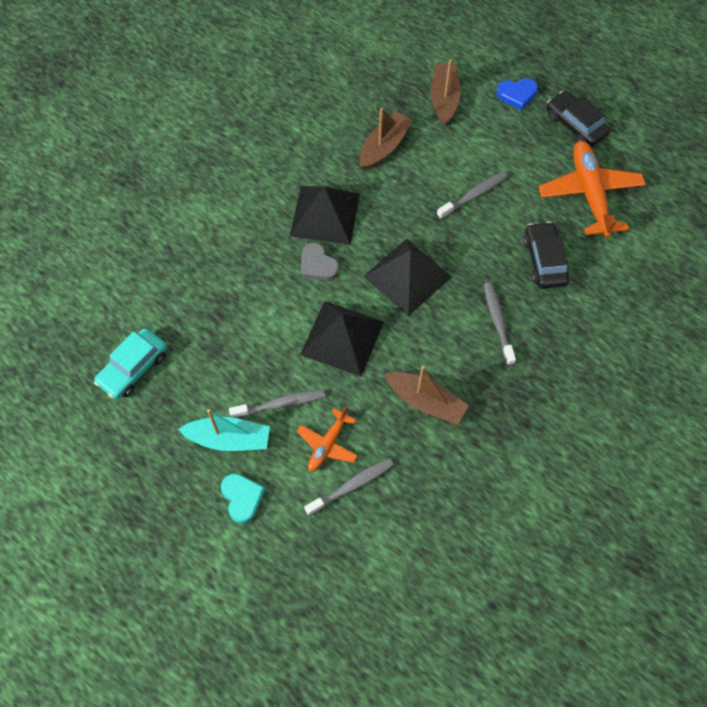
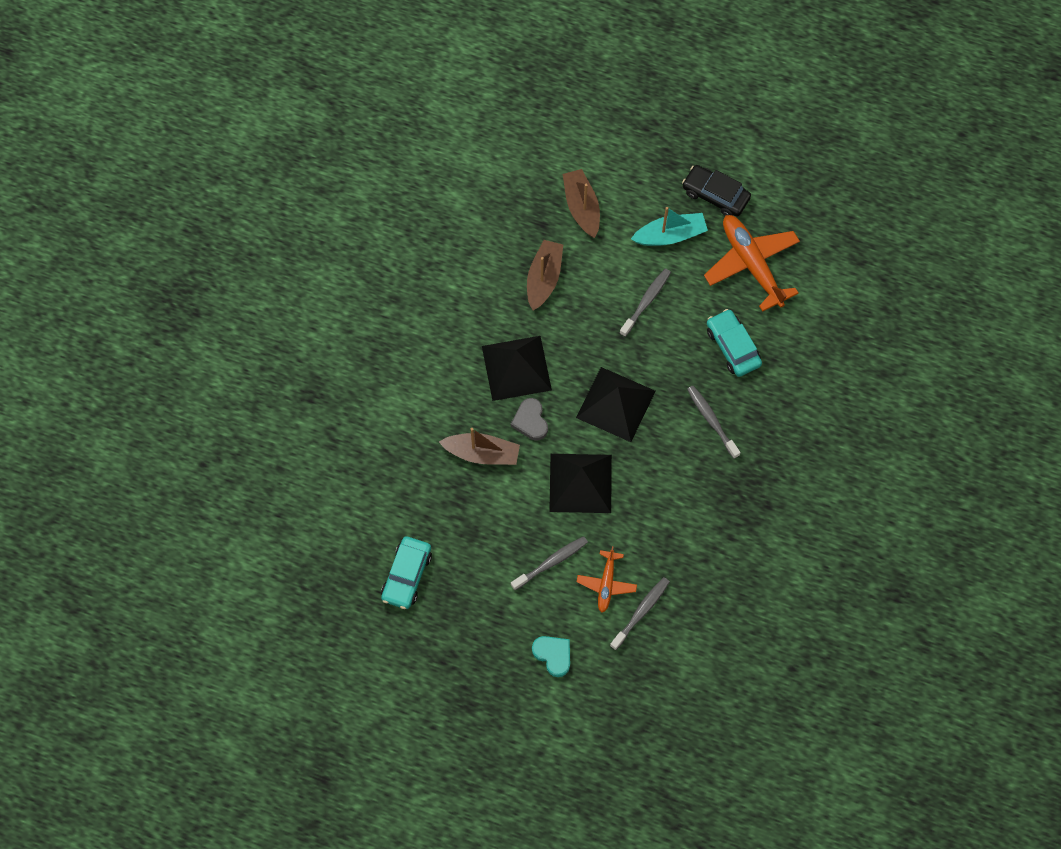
camera: 20 degrees left, 5 degrees up
(229, 439) = (520, 609): turquoise boat -> turquoise boat (670, 235)
(317, 265) = (530, 421): grey heart -> grey heart turned 45 degrees clockwise
(426, 402) = (676, 516): brown boat -> brown boat (482, 453)
(517, 95) = (649, 179): blue heart -> none
(544, 261) = (732, 347): black car -> turquoise car

